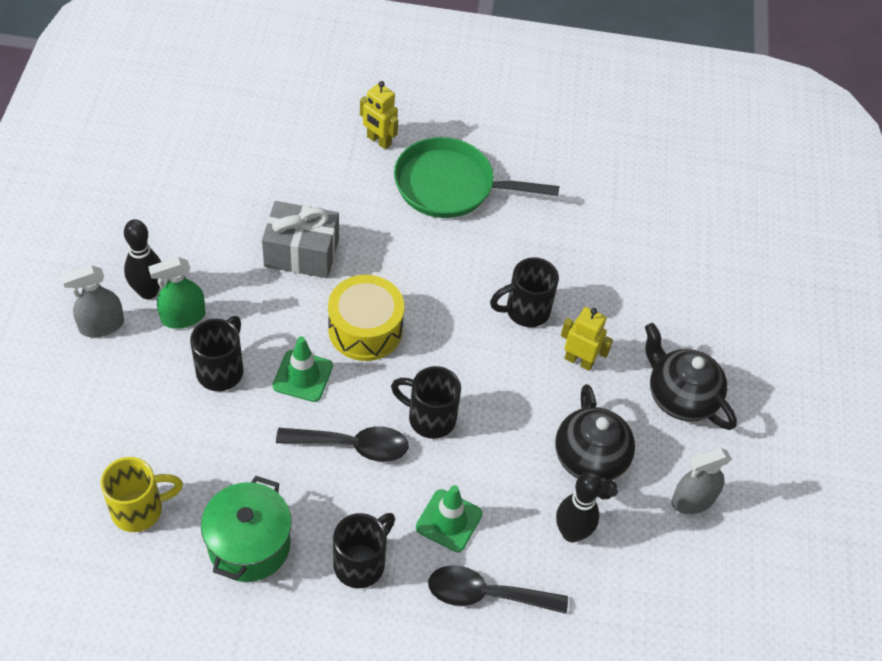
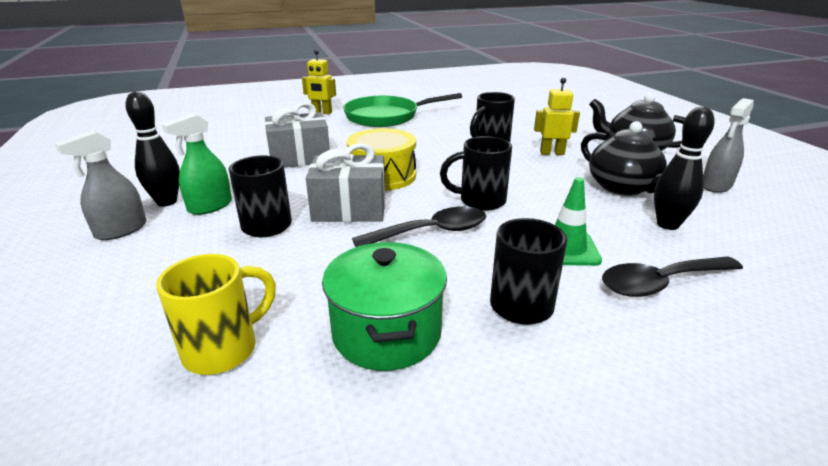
camera: 20 degrees left, 25 degrees down
(302, 376) = (349, 208): green traffic cone -> grey gift

